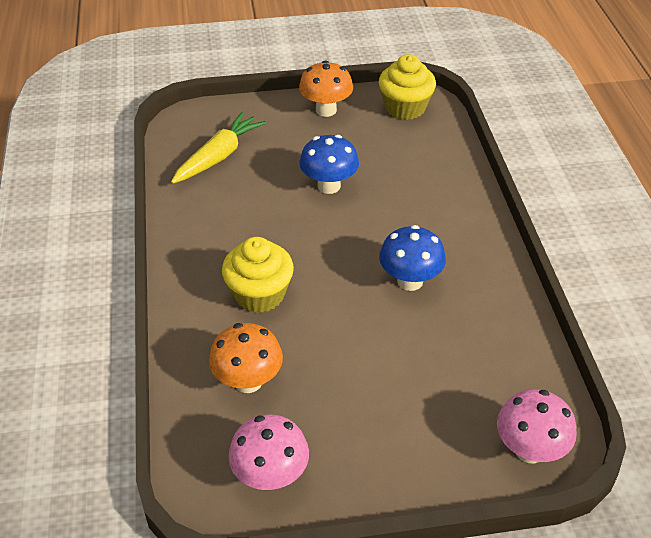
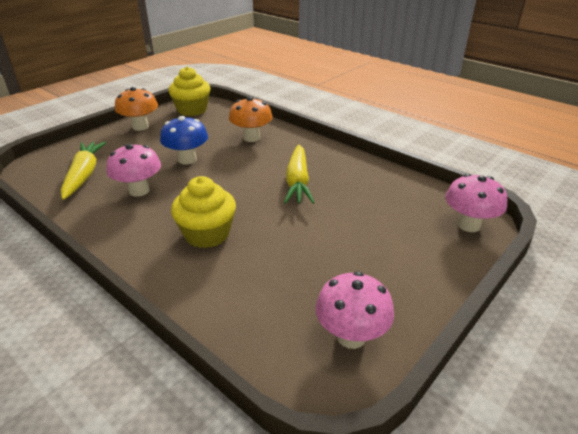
camera: 40 degrees left, 10 degrees down
(248, 204) = (139, 190): none -> pink mushroom
(248, 381) = (261, 288): orange mushroom -> orange mushroom (251, 138)
(410, 281) = (298, 182): blue mushroom -> yellow carrot

